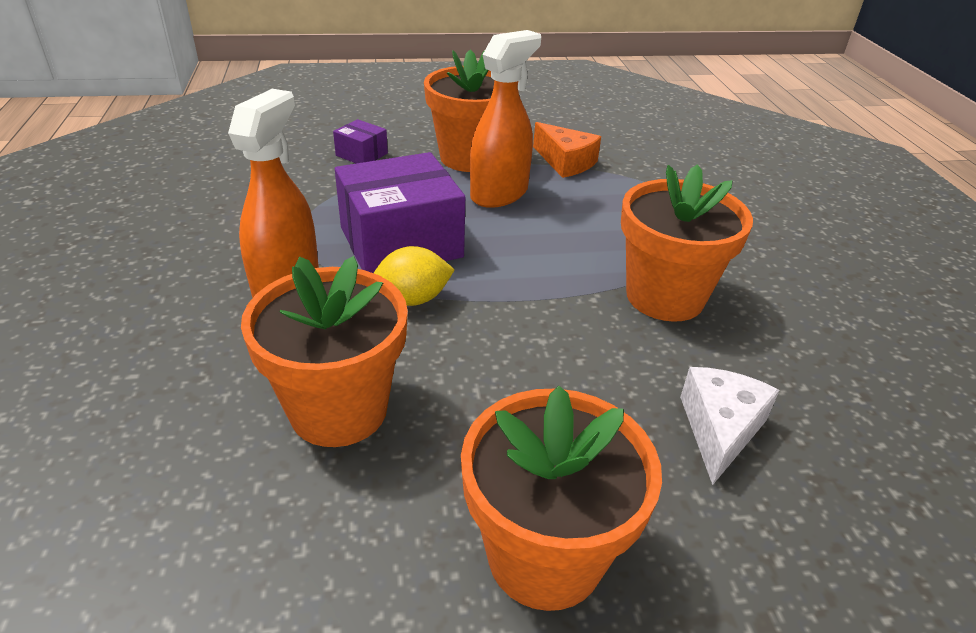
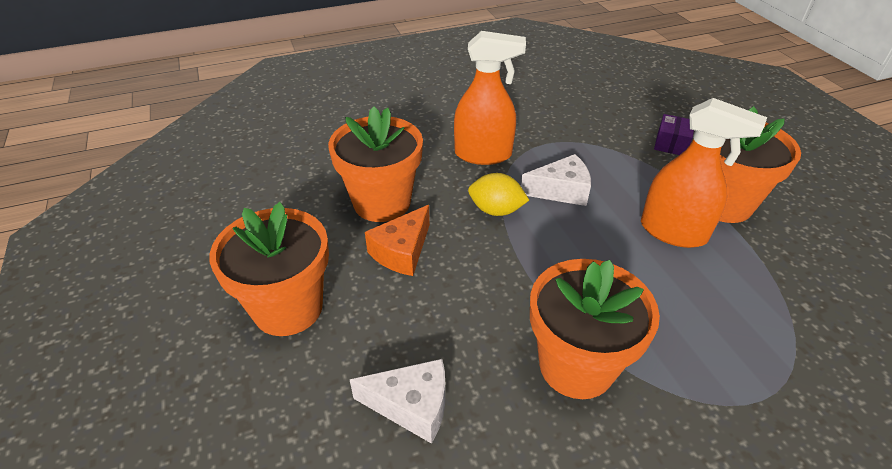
camera: 80 degrees right, 5 degrees up
(401, 242) = (561, 191): purple box -> white cheese
(412, 299) = (496, 210): yellow lemon -> yellow lemon turned 45 degrees counterclockwise
(565, 162) = (777, 271): orange cheese -> orange cheese (402, 251)

